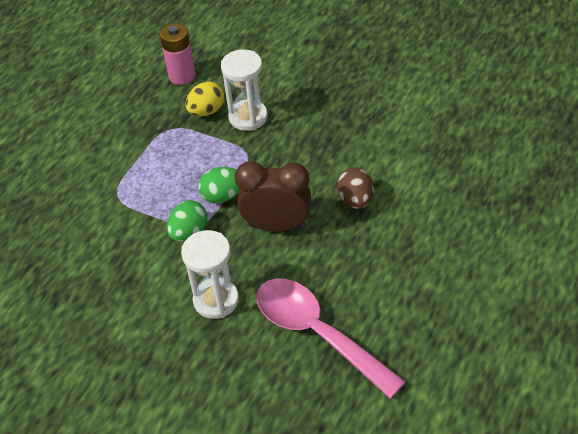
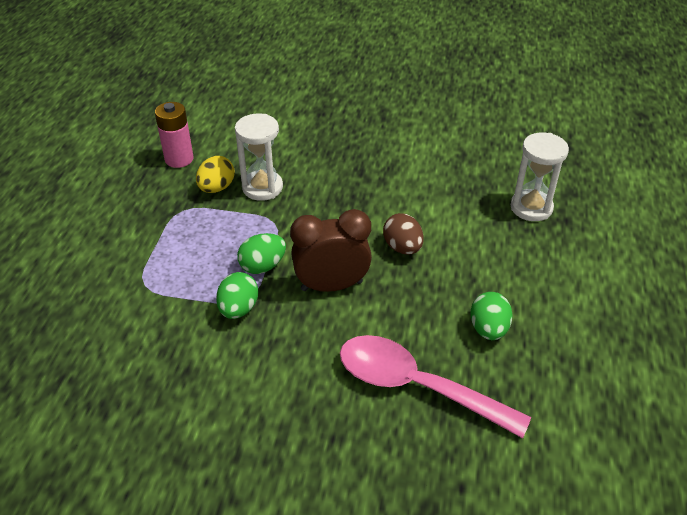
camera: 20 degrees left, 5 degrees down
(216, 300) = (293, 373): white hourglass -> white hourglass (531, 207)
(403, 294) = (488, 329): none -> green egg

